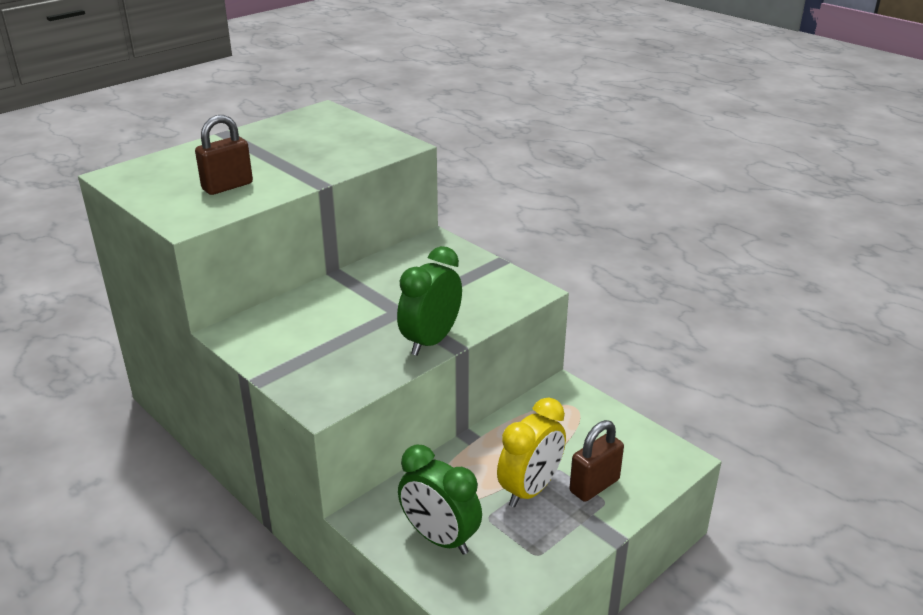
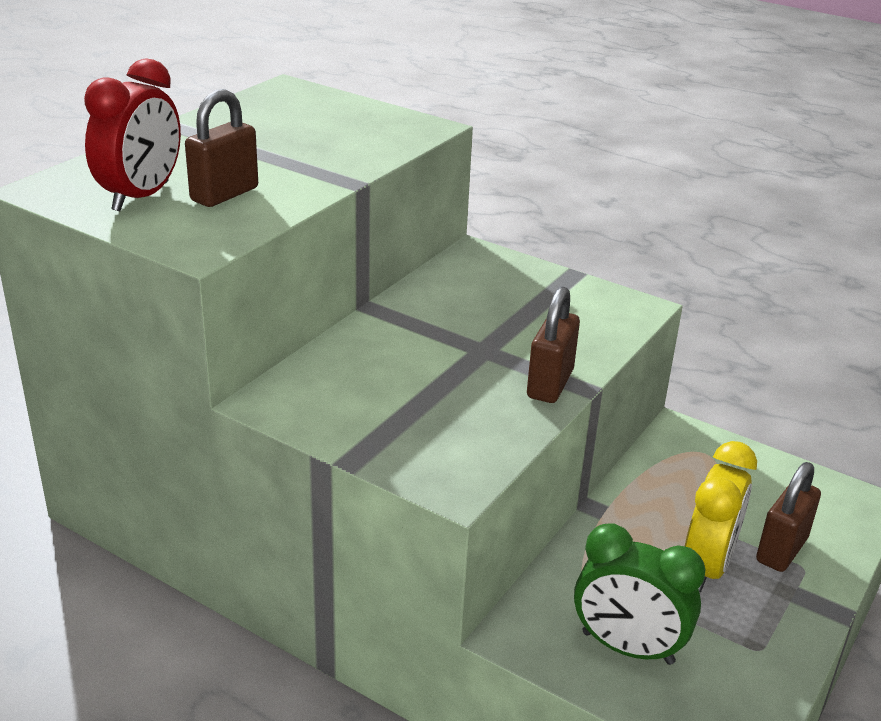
camera: 15 degrees left, 0 degrees up
(172, 184) = (141, 197): none -> red clock
(431, 341) = (550, 384): green clock -> brown padlock

